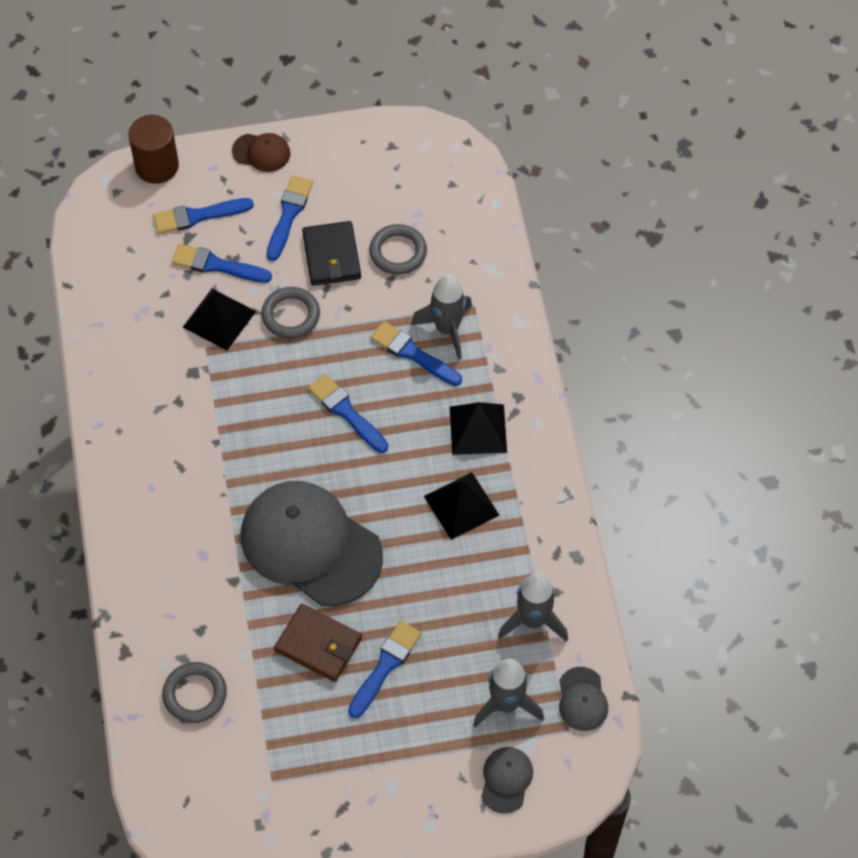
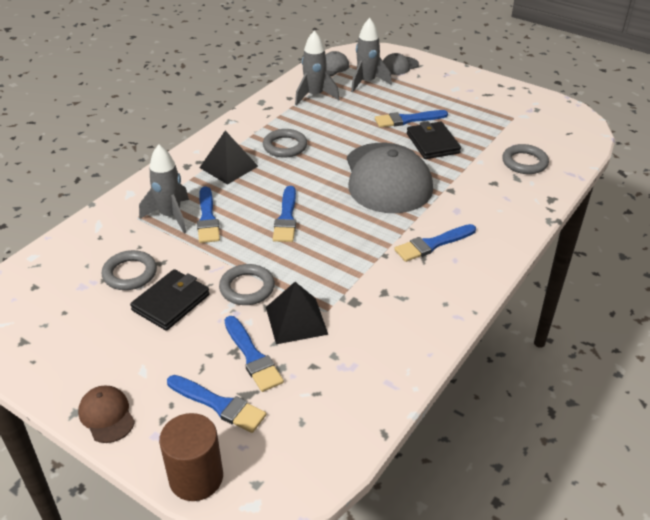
camera: 135 degrees left, 20 degrees down
(289, 214) = (157, 351): blue brush -> blue brush (432, 244)
(318, 645) = (432, 143): brown wallet -> black wallet
(461, 505) = (285, 146): black pyramid -> grey ring

